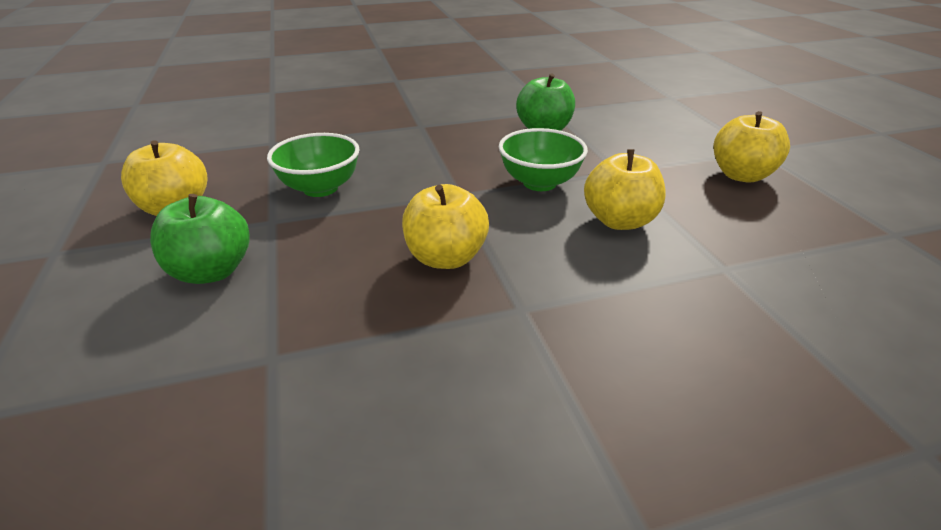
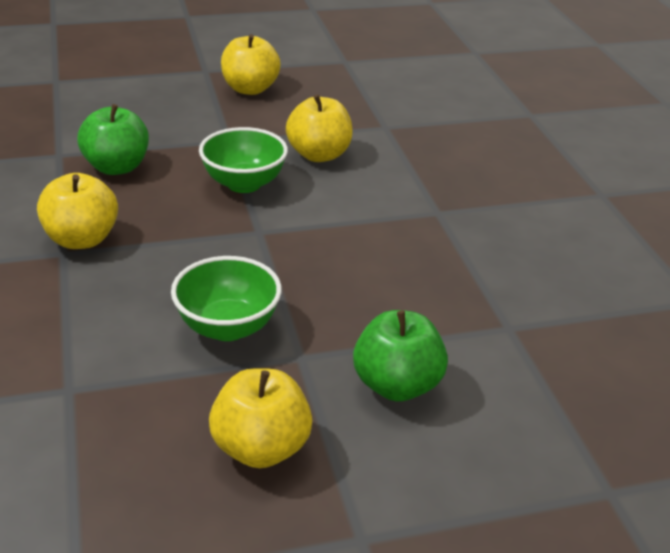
camera: 90 degrees left, 0 degrees up
(446, 257) = (372, 243): yellow apple -> yellow apple (82, 239)

